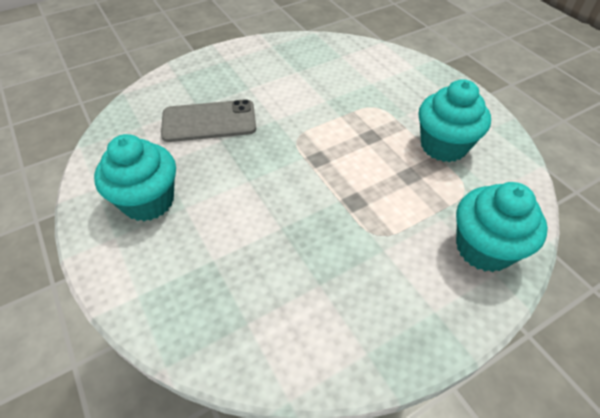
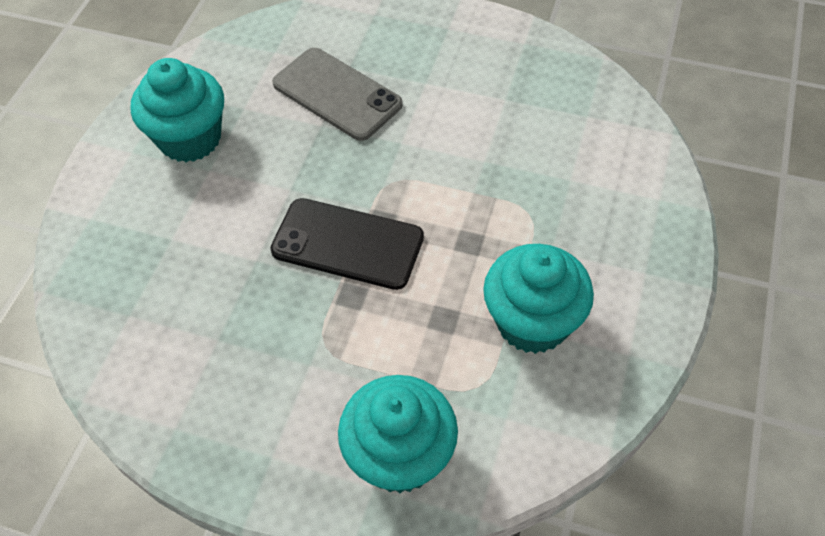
camera: 50 degrees right, 5 degrees up
(317, 181) = (347, 244): none -> black phone

